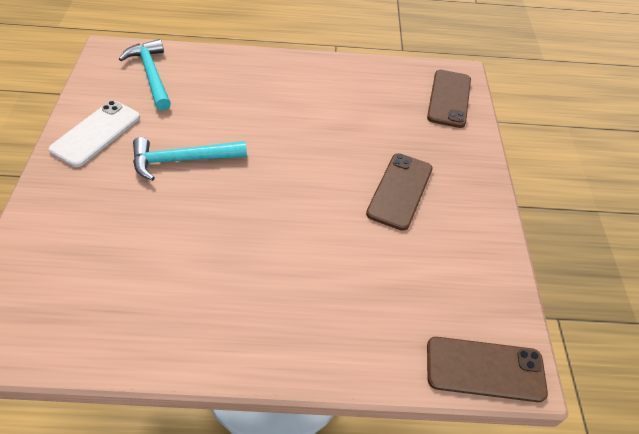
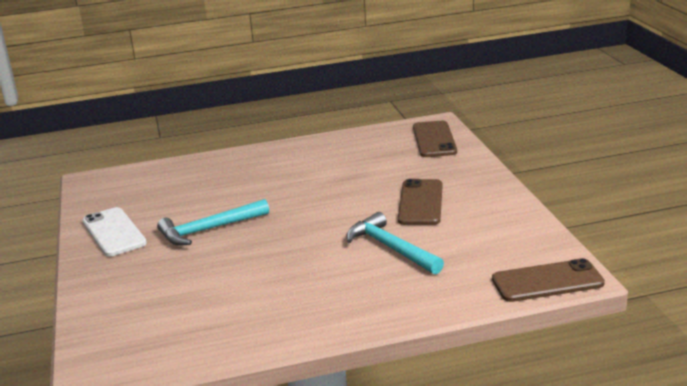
camera: 10 degrees left, 25 degrees down
(96, 133) = (114, 232): white phone -> white phone turned 45 degrees counterclockwise
(151, 75) = (143, 185): turquoise hammer -> turquoise hammer (391, 248)

